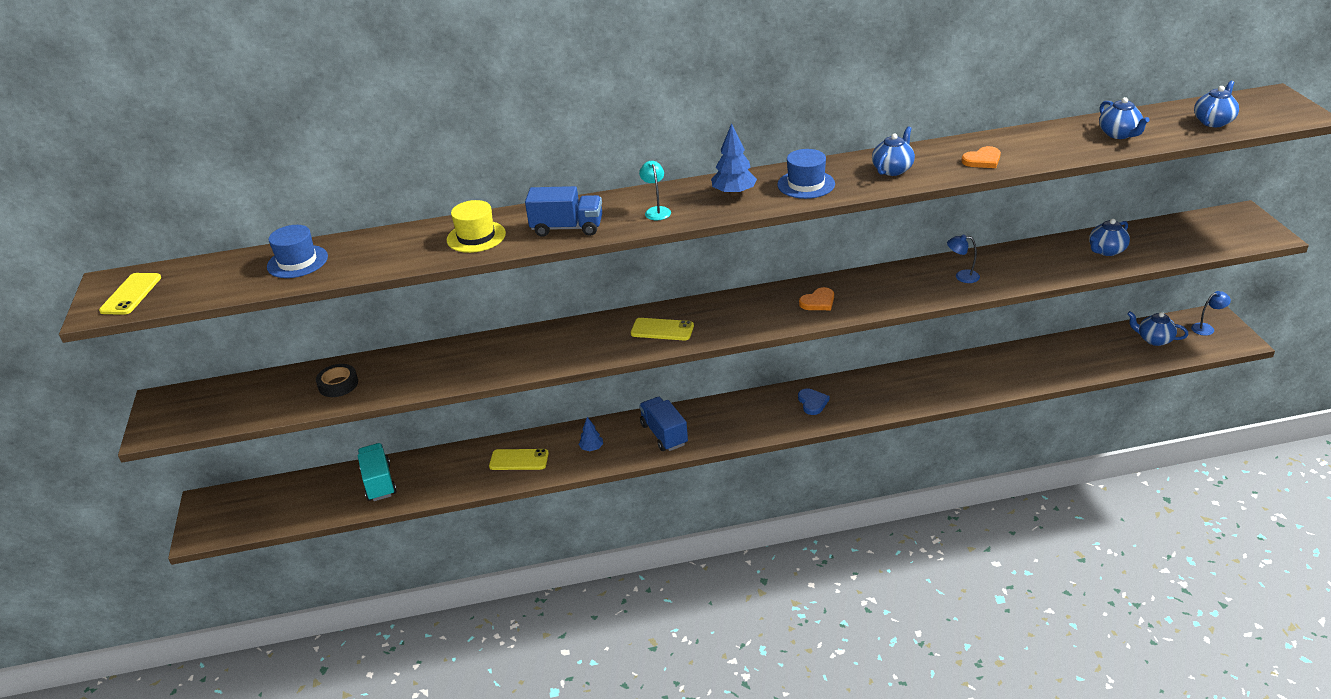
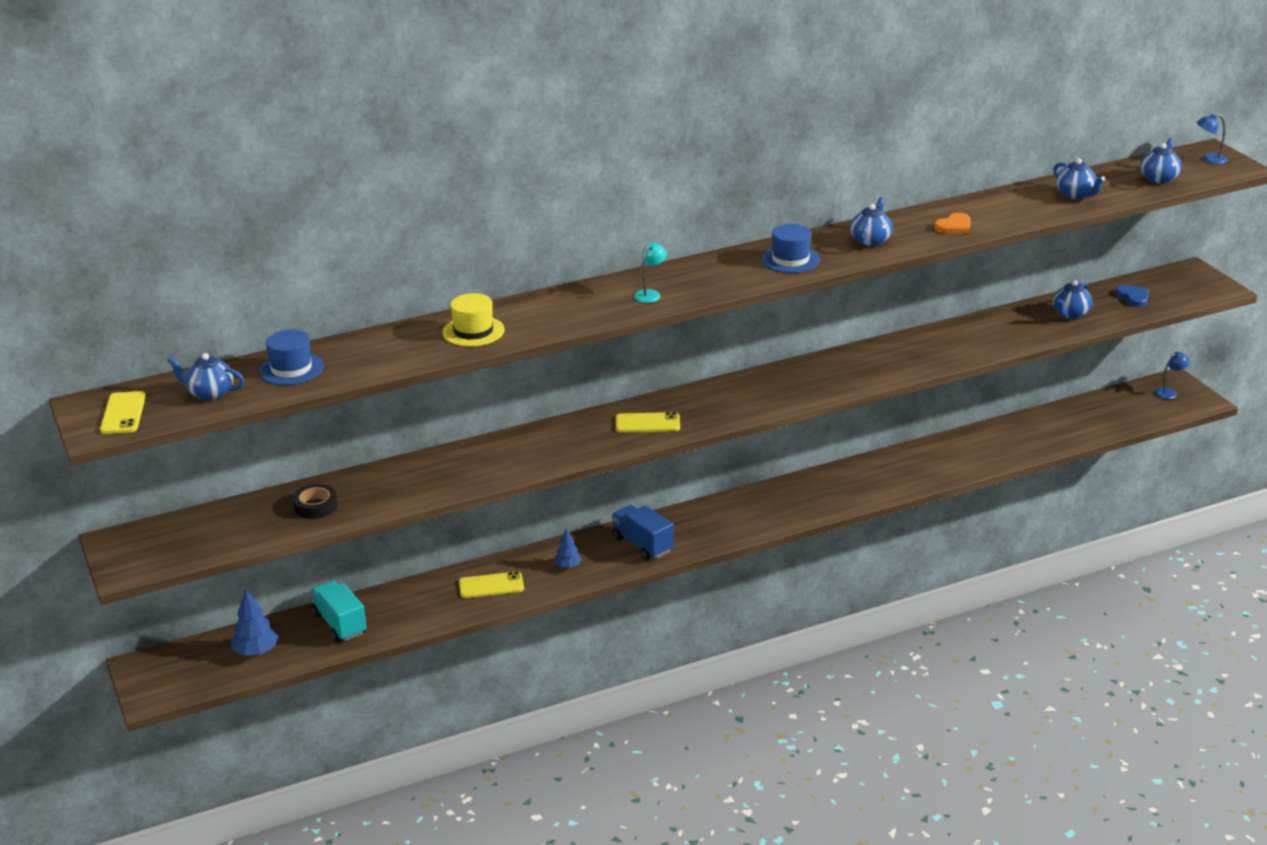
camera: 15 degrees left, 5 degrees down
(567, 228) = (566, 316): blue truck -> none
(656, 211) = (650, 294): turquoise lamp -> turquoise lamp turned 60 degrees clockwise
(734, 193) = (722, 272): blue tree -> blue tree (256, 652)
(812, 402) = (791, 499): blue heart -> blue heart (1133, 297)
(818, 302) = (800, 384): orange heart -> none
(962, 276) = (936, 348): blue lamp -> blue lamp (1209, 159)
(1154, 339) = (1120, 407): blue teapot -> blue teapot (210, 393)

